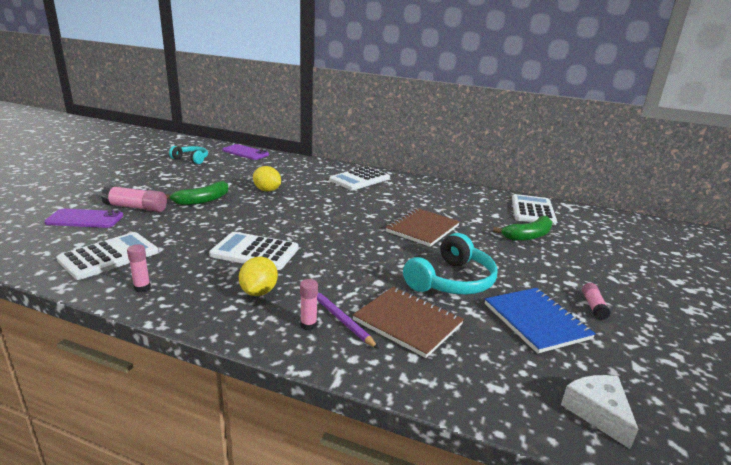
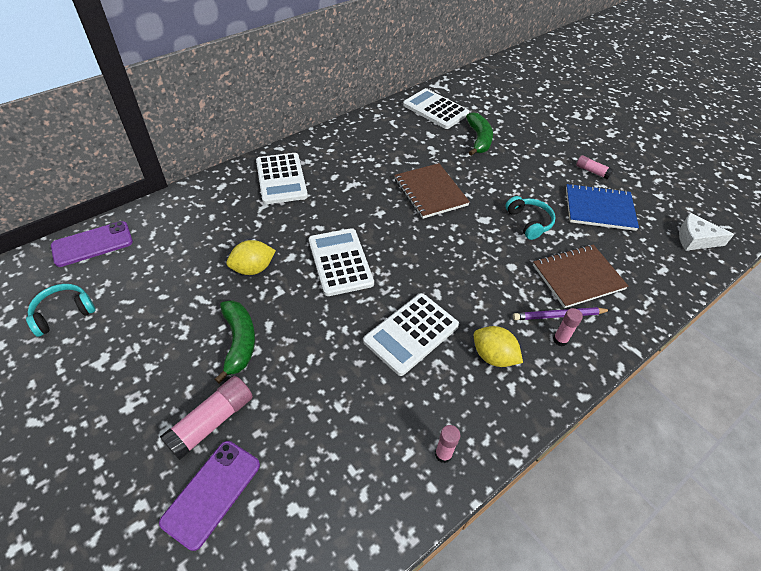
camera: 60 degrees left, 25 degrees up
(109, 256) = (349, 477): white calculator -> white calculator (340, 262)
(451, 281) = (529, 222): turquoise headphones -> turquoise headphones, size x0.61

